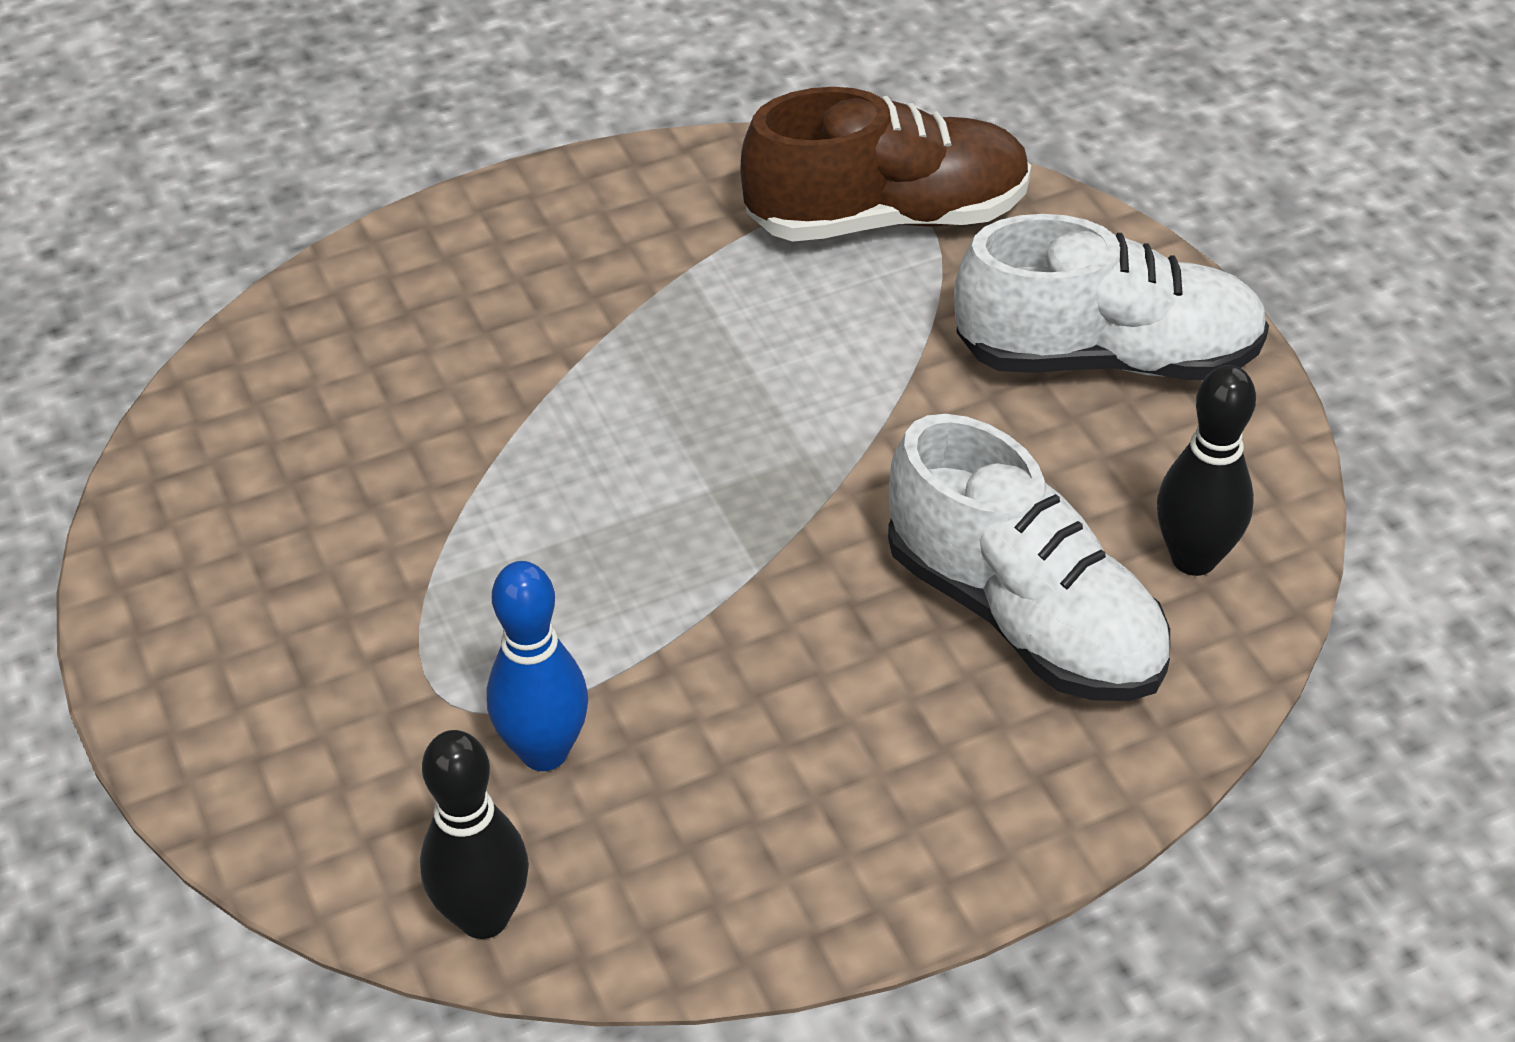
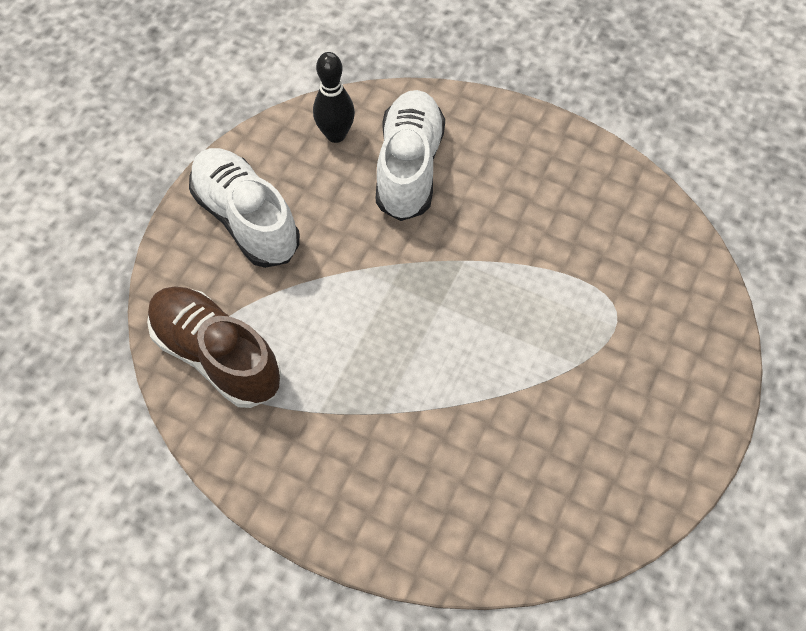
camera: 130 degrees left, 15 degrees up
(484, 917) = (678, 233): black bowling pin -> none
(544, 751) = (605, 266): blue bowling pin -> none

